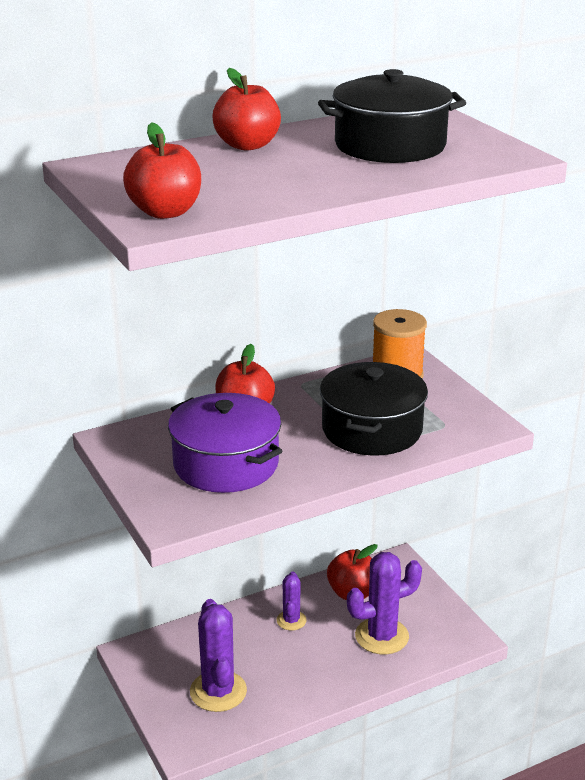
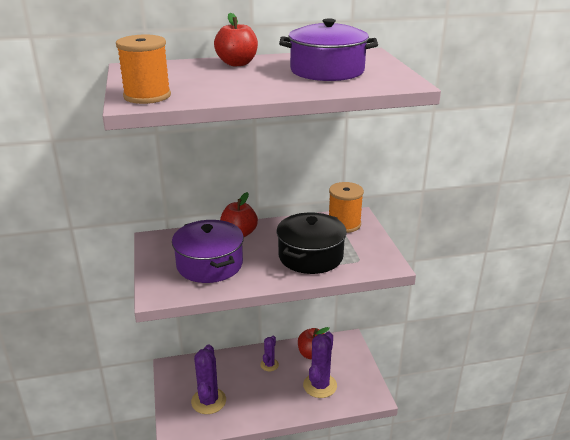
camera: 15 degrees right, 0 degrees up
(165, 212) = (147, 96): red apple -> orange spool
(381, 636) = (320, 385): purple cactus -> purple cactus turned 60 degrees counterclockwise
(390, 146) = (327, 71): black pot -> purple pot

